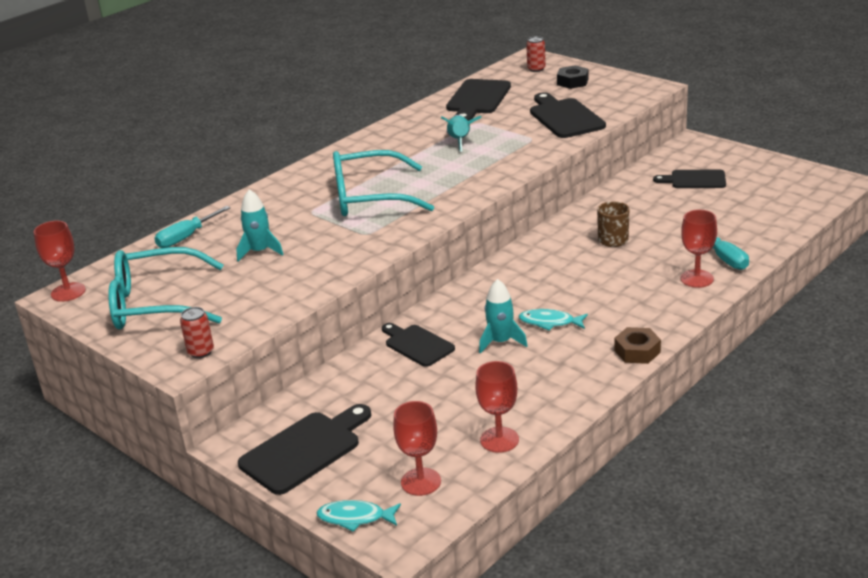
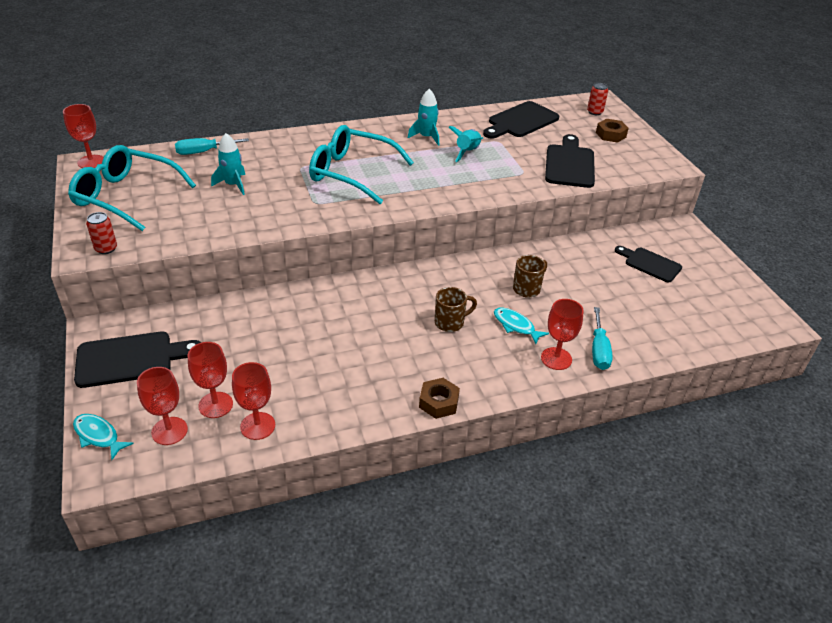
camera: 25 degrees right, 10 degrees up
(417, 344) = (292, 310): black cutting board -> none
(439, 444) = (215, 405): none -> red goblet
(501, 342) = (350, 339): turquoise rocket -> turquoise rocket (426, 137)
(550, 322) = (402, 340): turquoise fish -> turquoise fish (516, 326)
(572, 82) = (610, 135): black nut -> brown nut
(577, 291) = (450, 322): none -> brown mug

